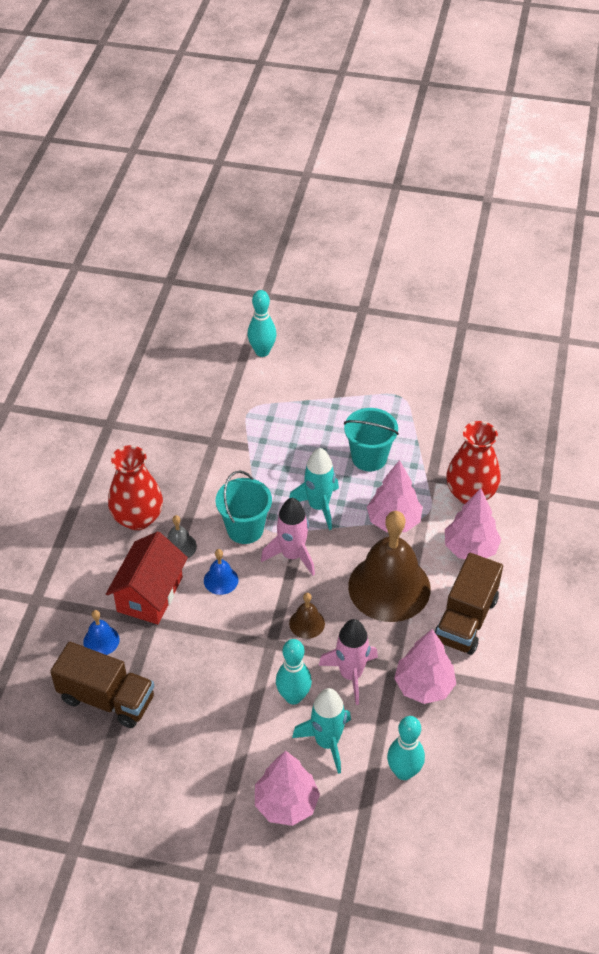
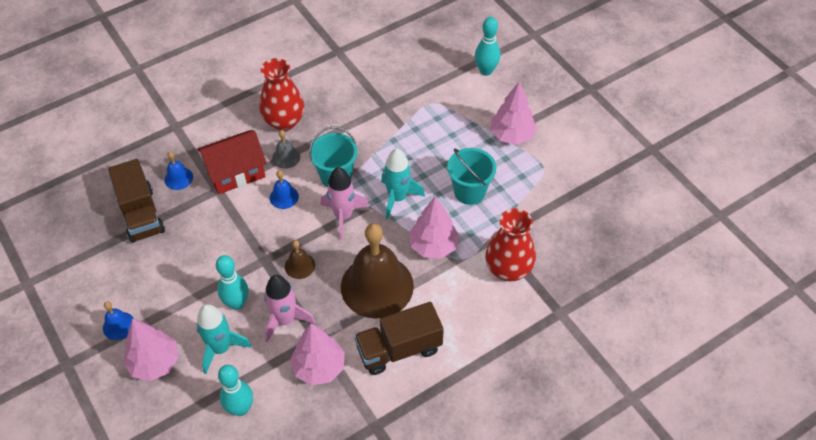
camera: 45 degrees right, 5 degrees up
(213, 804) = (118, 325): none -> blue bell
(470, 548) = (461, 305): pink tree -> pink tree (512, 135)

